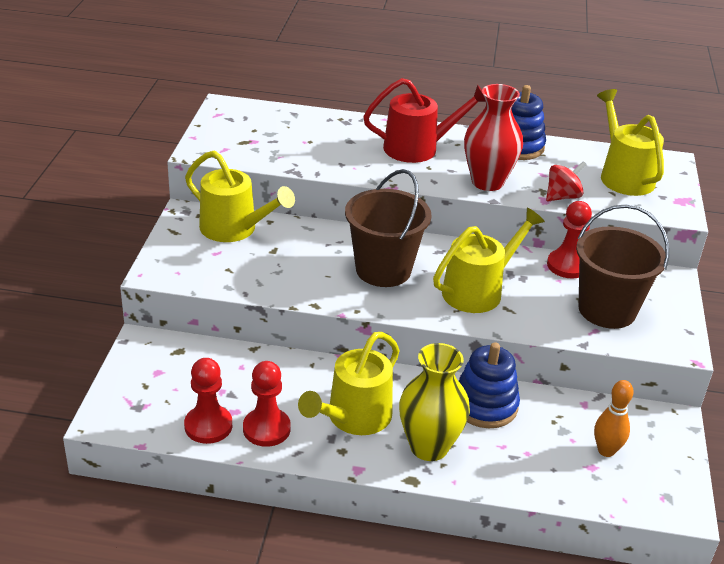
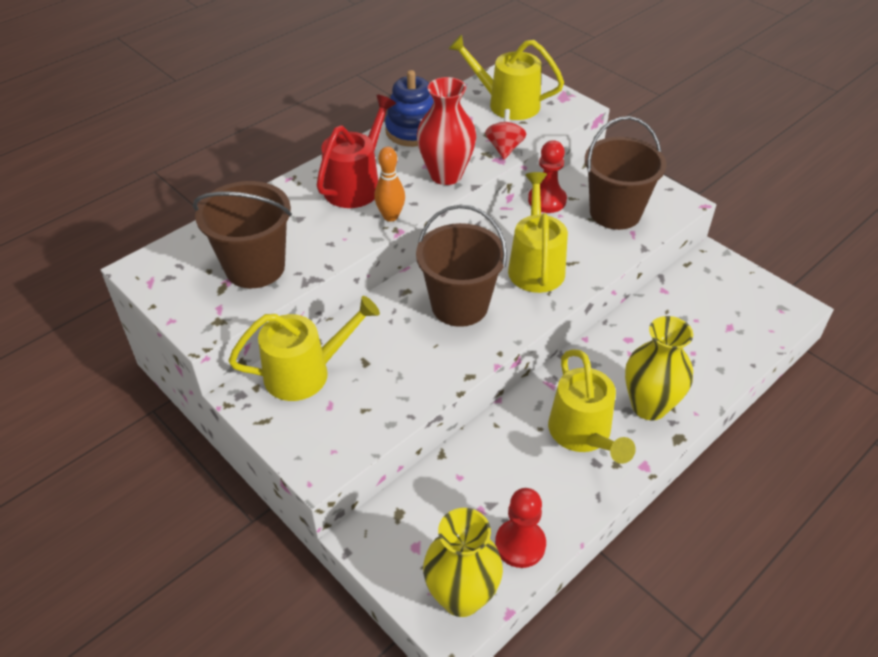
camera: 50 degrees left, 10 degrees up
(134, 414) = (461, 597): none -> yellow vase
(266, 429) = (554, 502): red pawn -> none
(279, 145) = (255, 267): none -> brown bucket
(485, 405) = (626, 345): blue stacking toy -> none
(606, 450) = (718, 309): orange bowling pin -> orange bowling pin (390, 216)

